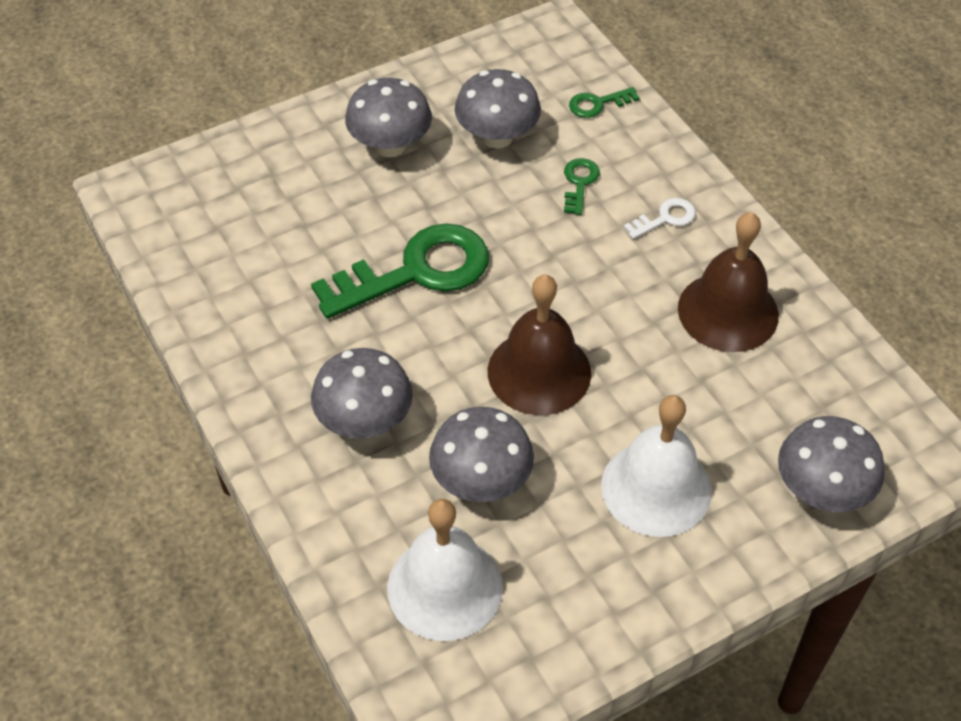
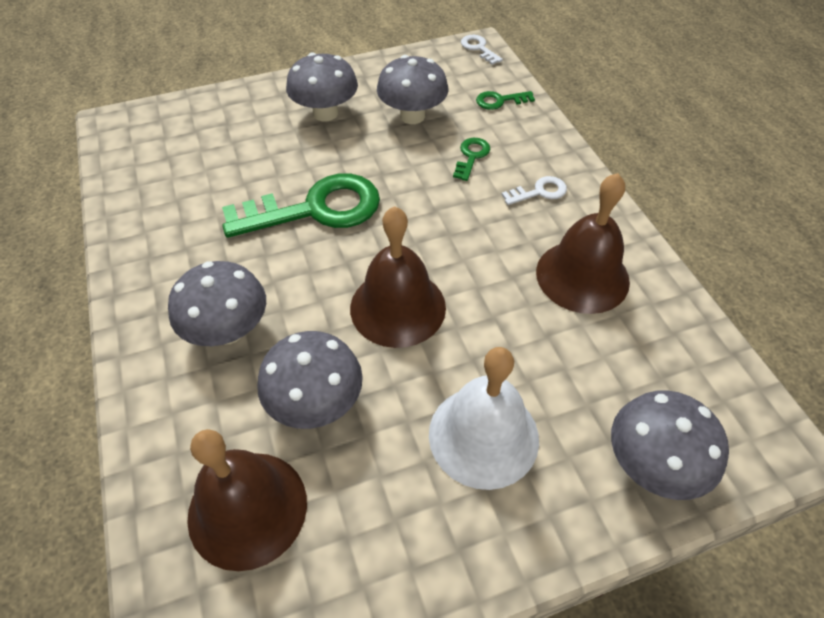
camera: 10 degrees right, 0 degrees up
(445, 587) = (247, 509): white bell -> brown bell
(556, 31) = (478, 48): none -> white key

